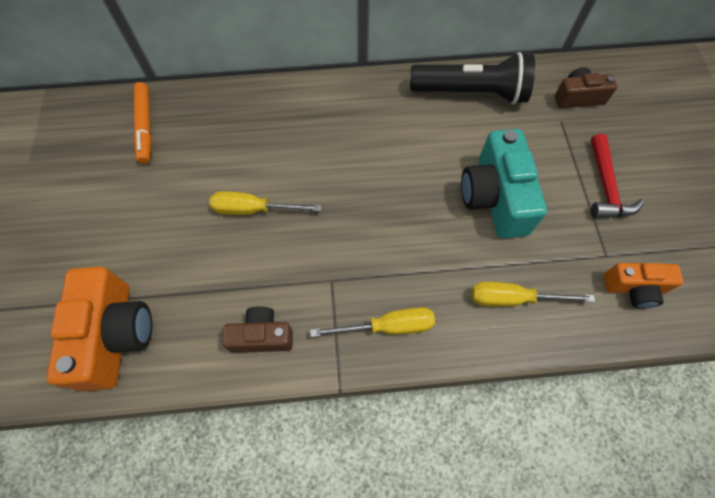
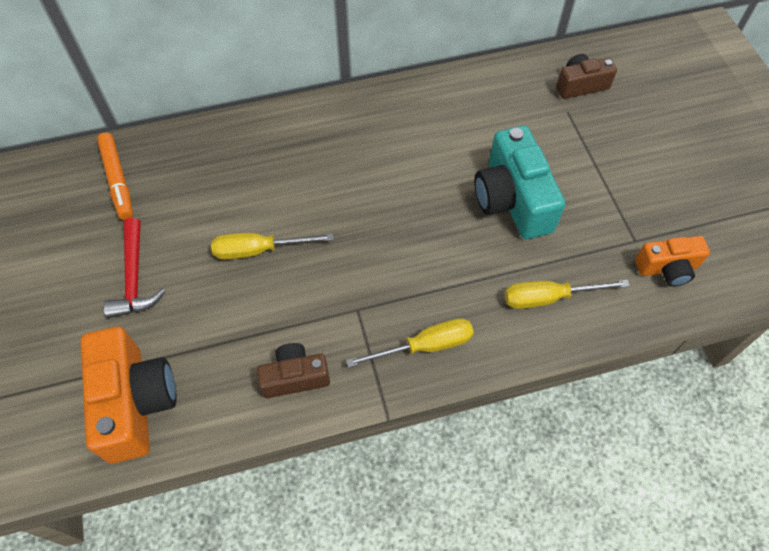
camera: 10 degrees left, 5 degrees down
(471, 93) = (468, 95): black flashlight -> none
(606, 187) = (623, 172): red hammer -> red hammer (134, 278)

